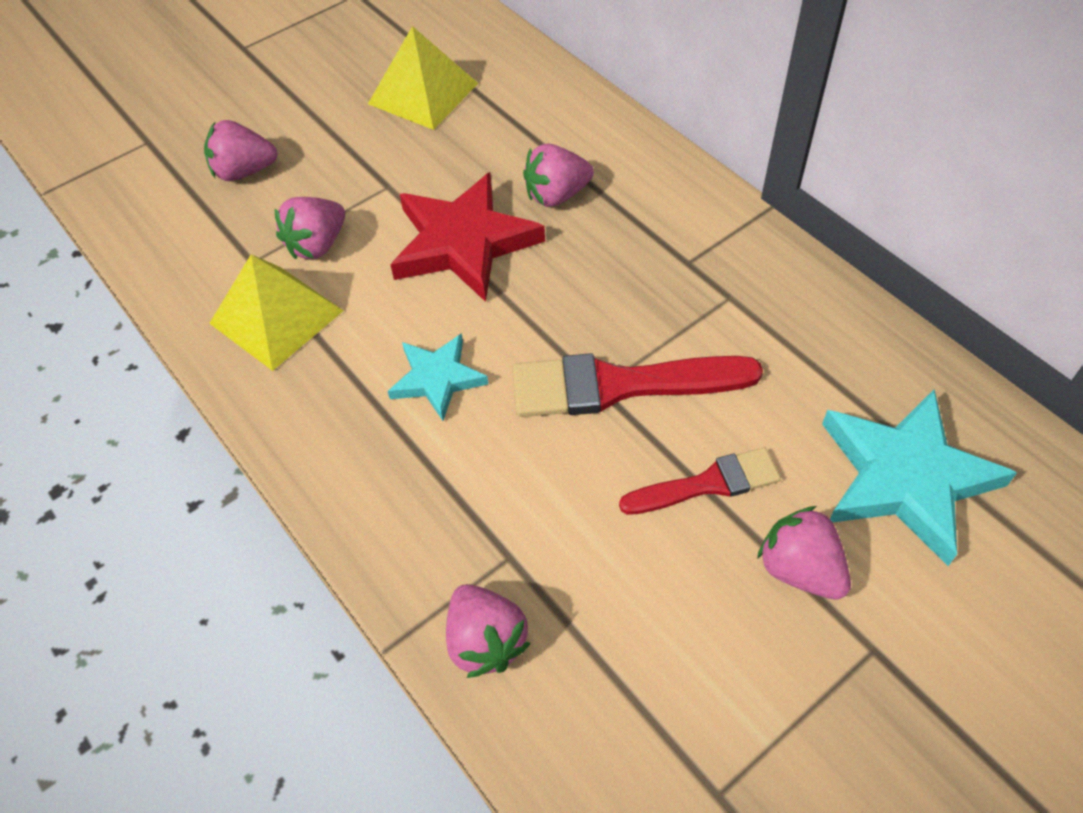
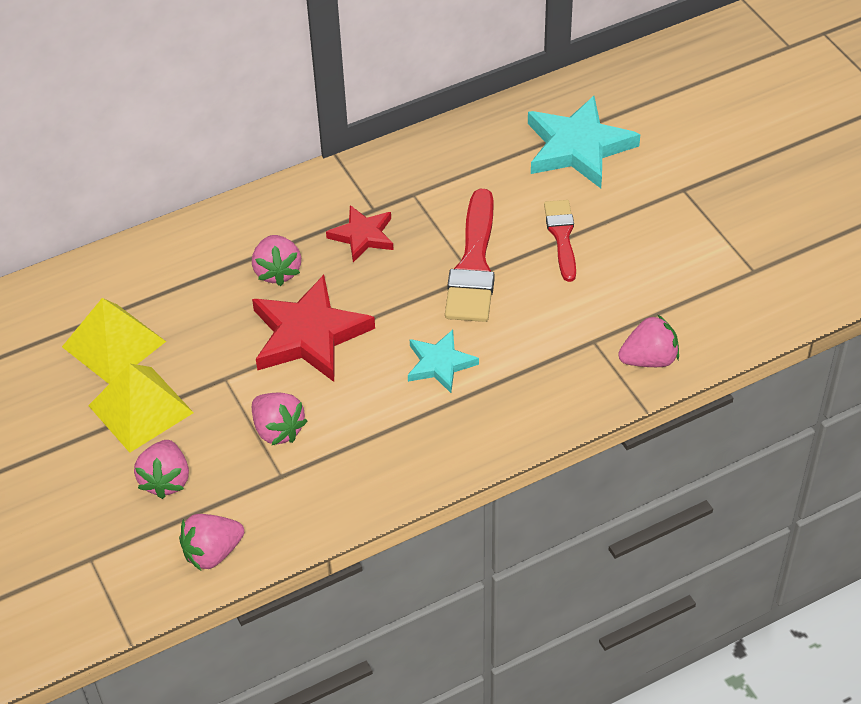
camera: 80 degrees left, 5 degrees down
(276, 317) = (349, 460): yellow pyramid -> yellow pyramid (141, 409)
(638, 260) = (363, 236): none -> red star
(799, 569) = (629, 208): pink strawberry -> pink strawberry (212, 553)

